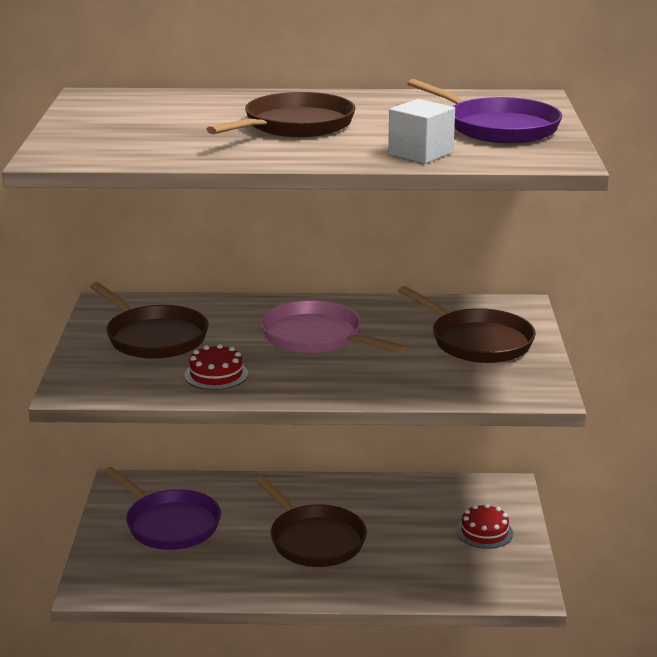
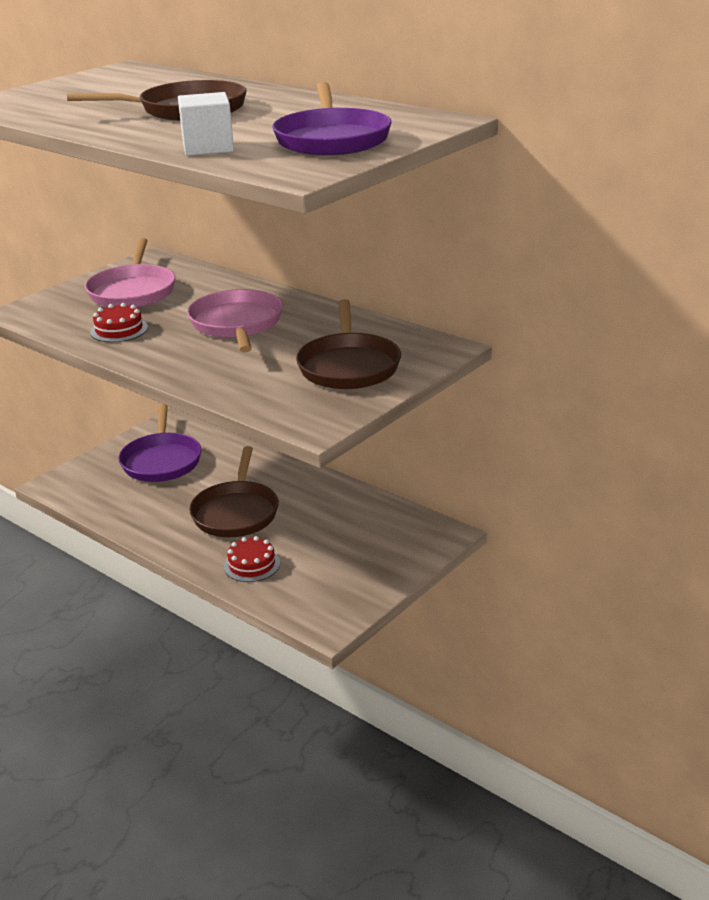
camera: 40 degrees right, 5 degrees up
(154, 337) = (133, 291): brown pan -> pink pan
(484, 532) = (369, 561): red cake -> red cake (252, 564)

